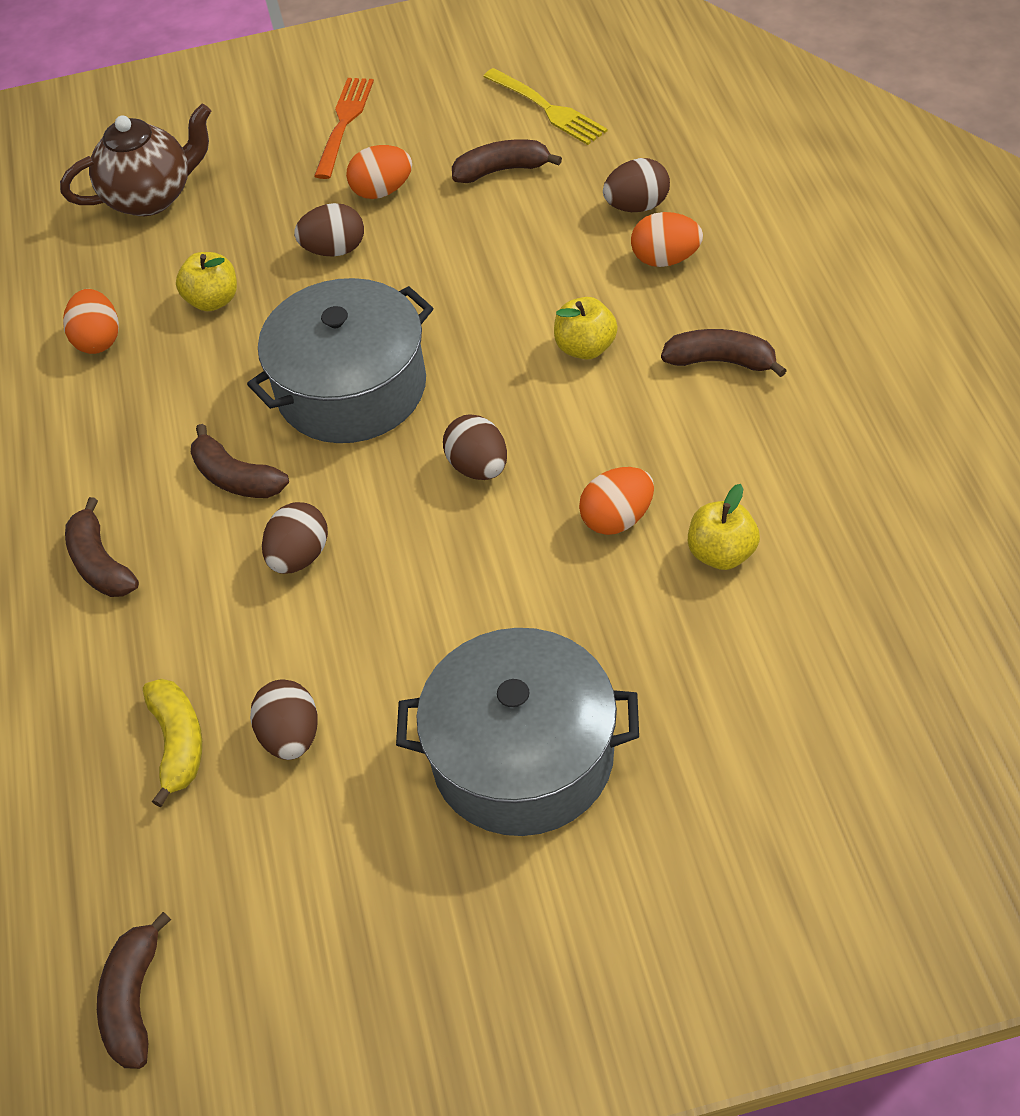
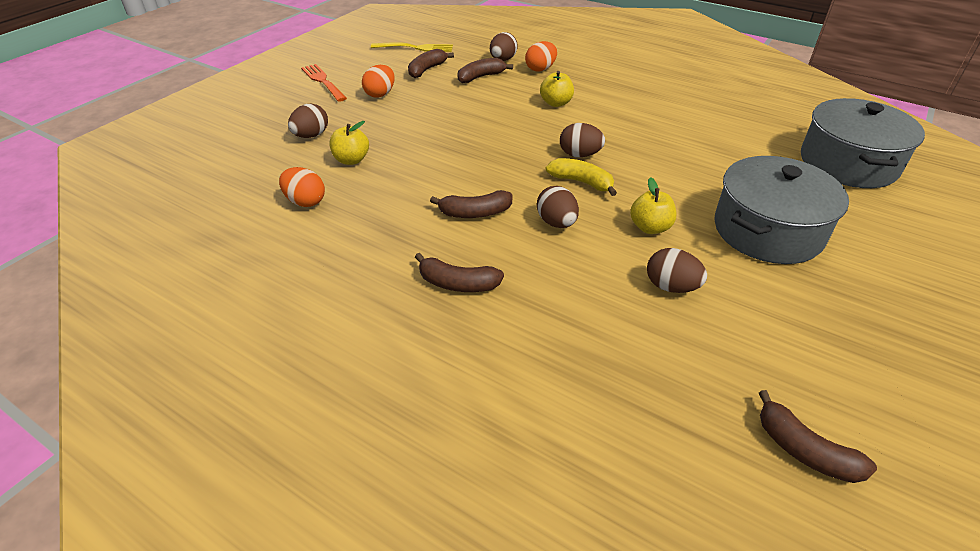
camera: 50 degrees left, 10 degrees down
(151, 197) = (250, 140): brown teapot -> none
(178, 743) = (626, 326): yellow banana -> yellow banana (581, 182)
(334, 250) = (389, 119): brown egg -> brown egg (311, 136)
(351, 388) = (478, 157): grey pot -> grey pot (848, 163)
(617, 518) = (660, 143): orange egg -> none
(721, 361) = (612, 86): brown banana -> brown banana (481, 77)
(722, 553) = (712, 134): yellow apple -> yellow apple (650, 227)

